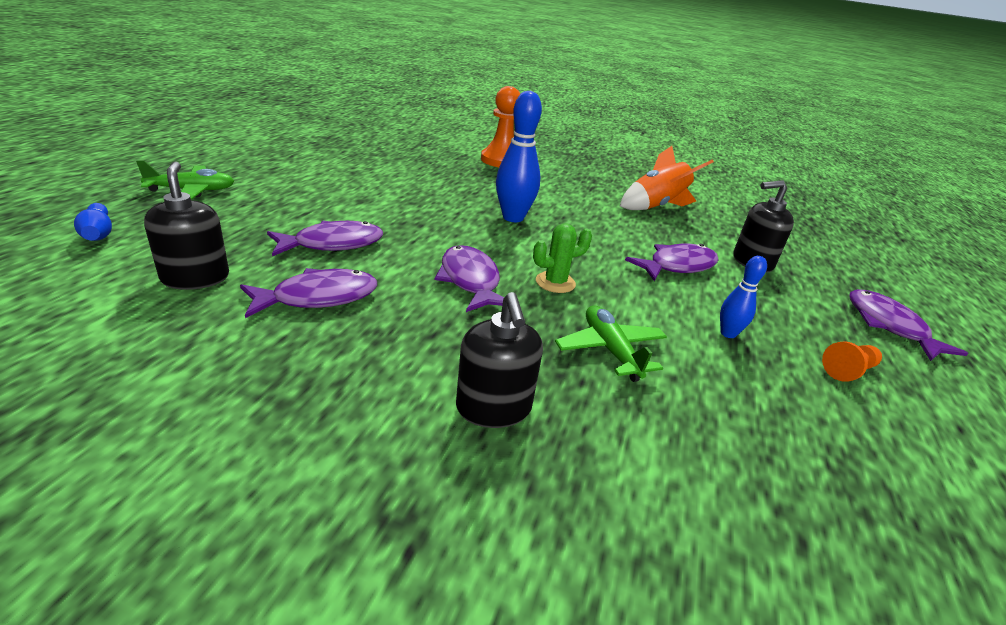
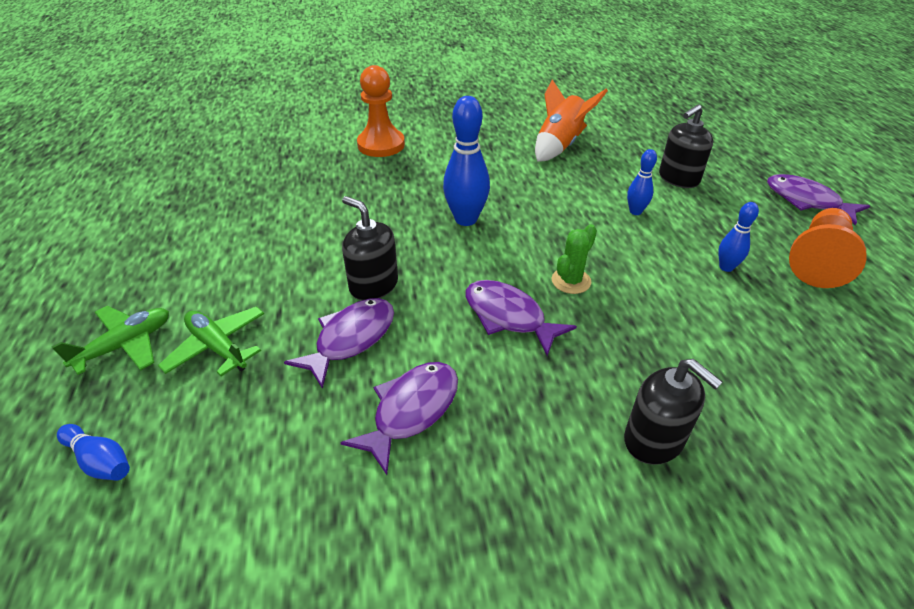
camera: 25 degrees left, 10 degrees up
(195, 278) = (276, 456): black soap dispenser -> black soap dispenser (373, 285)
(610, 350) = (672, 331): green plane -> green plane (217, 347)
(677, 266) = (635, 211): purple fish -> blue bowling pin
(848, 371) = (818, 261): orange pawn -> orange pawn, size x1.95

